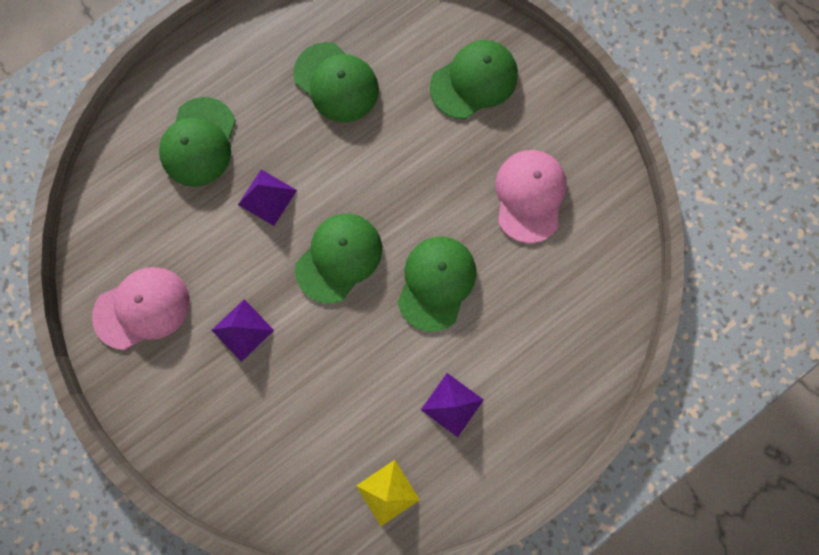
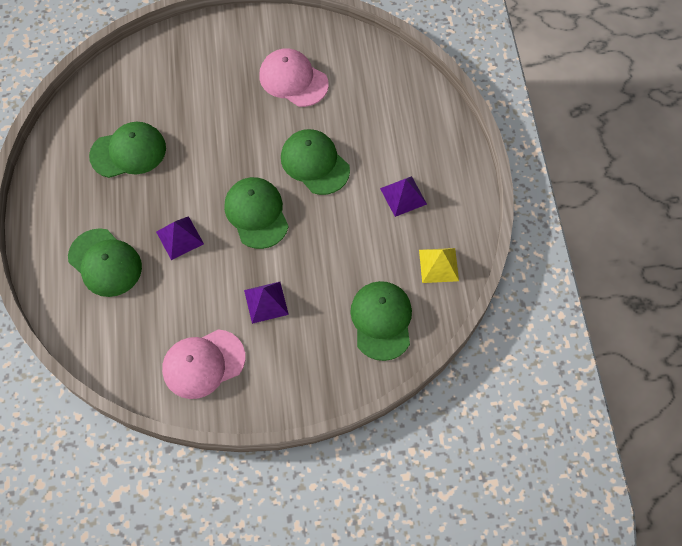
camera: 60 degrees left, 15 degrees down
(142, 308) = (203, 364): pink cap -> pink cap turned 120 degrees counterclockwise
(474, 81) = (191, 70): green cap -> green cap (381, 320)

